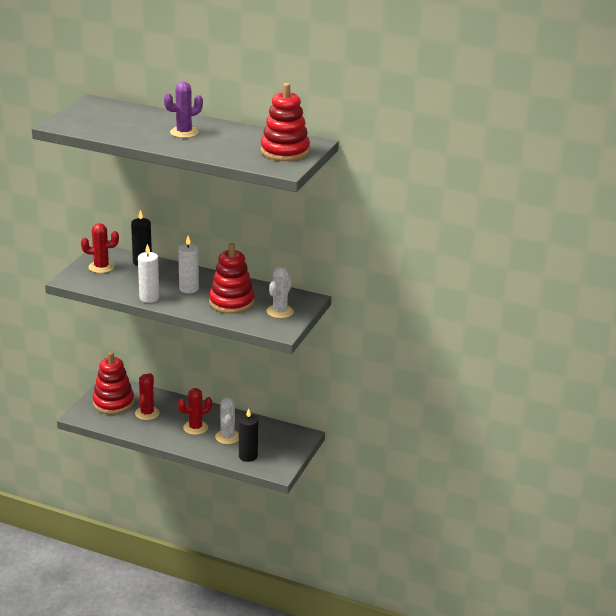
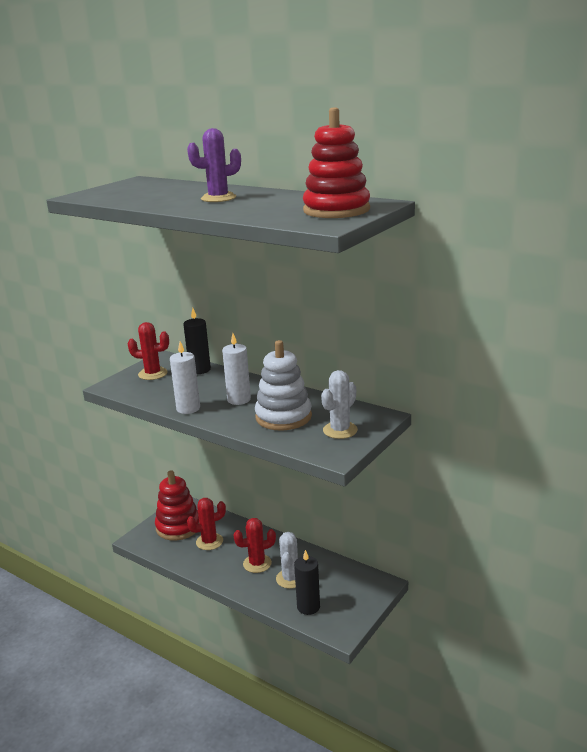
camera: 15 degrees right, 5 degrees down
(147, 413) = (209, 542): red cactus -> red cactus turned 45 degrees clockwise
(231, 302) = (283, 417): red stacking toy -> white stacking toy

